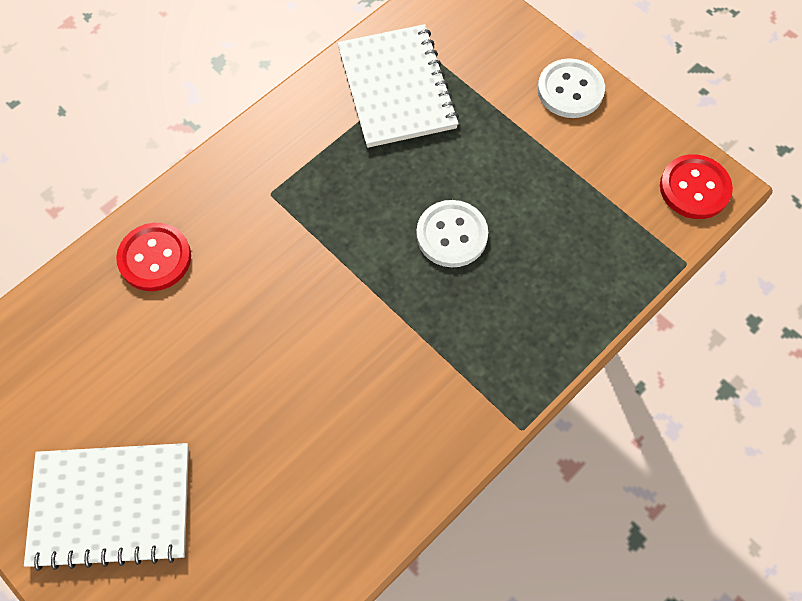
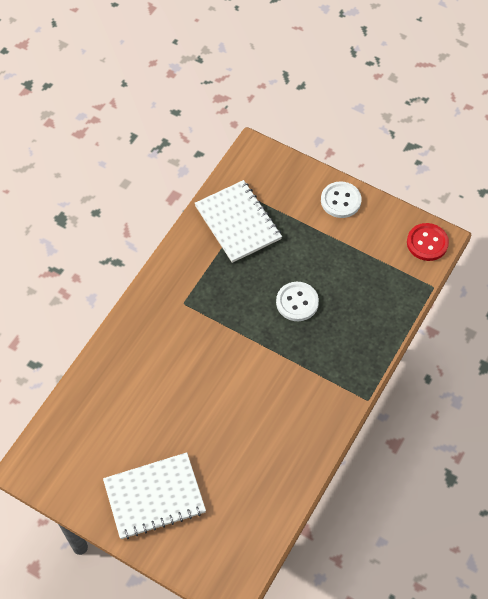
camera: 15 degrees left, 5 degrees down
(155, 258) = (128, 357): red button -> none

